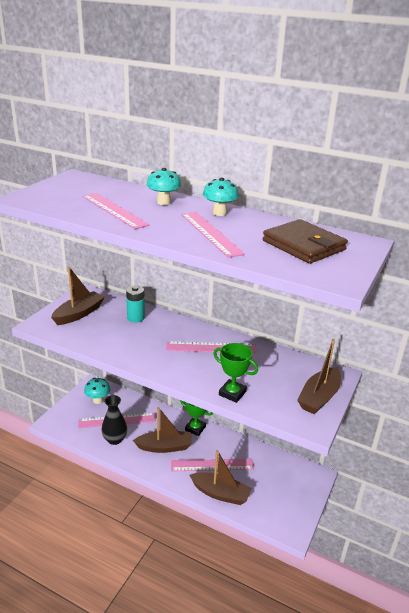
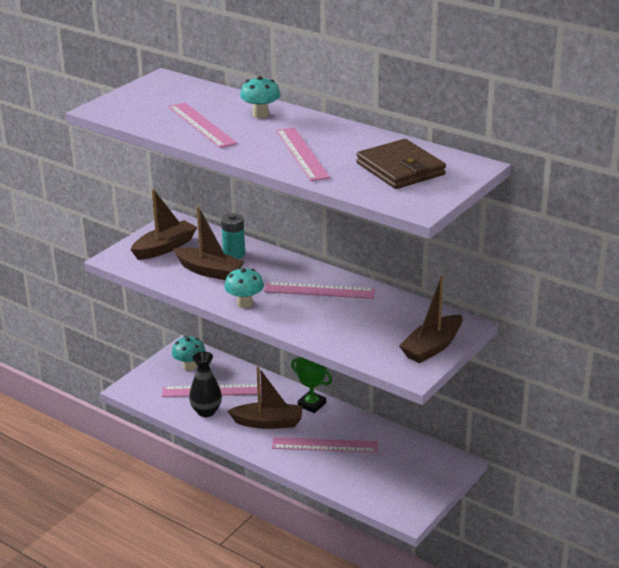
camera: 10 degrees right, 0 degrees up
(219, 213) = (321, 129): turquoise mushroom -> turquoise mushroom (245, 303)
(220, 493) = (328, 474): brown boat -> brown boat (209, 271)
(232, 393) = (331, 339): green trophy -> none

